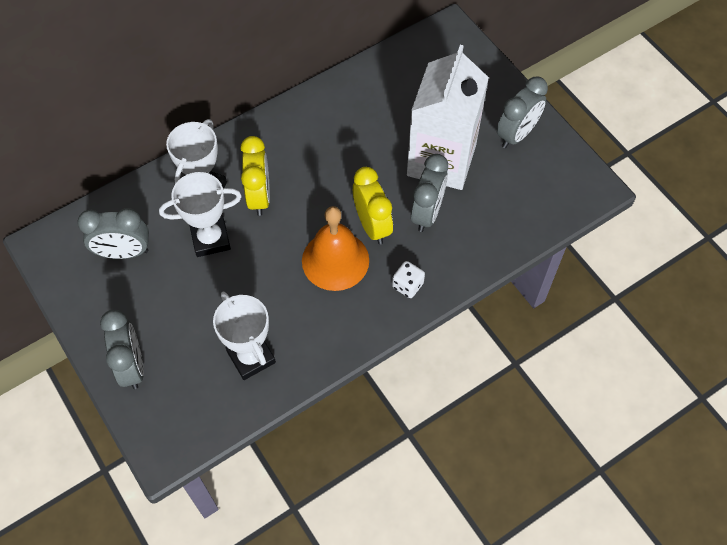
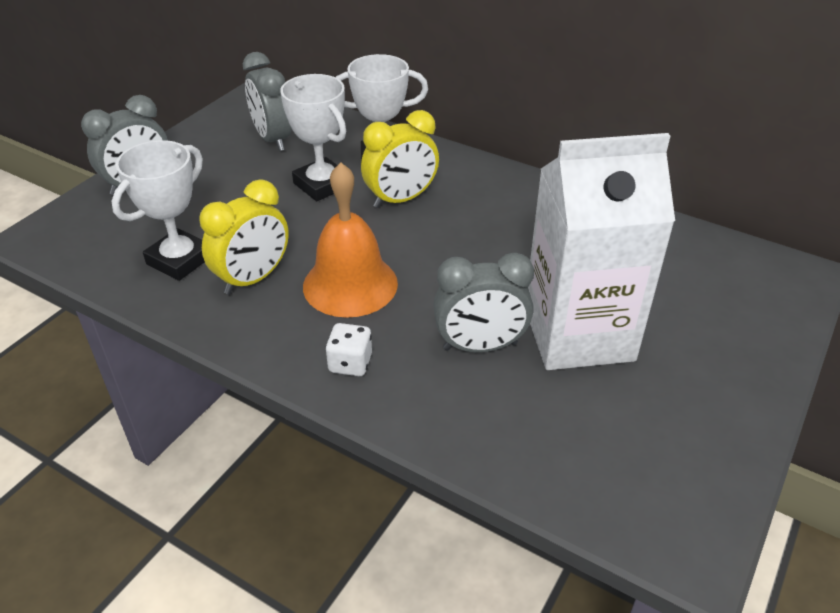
camera: 65 degrees right, 20 degrees down
(372, 225) = (423, 300): yellow clock -> yellow clock (253, 279)
(516, 134) = (698, 403): grey clock -> none

